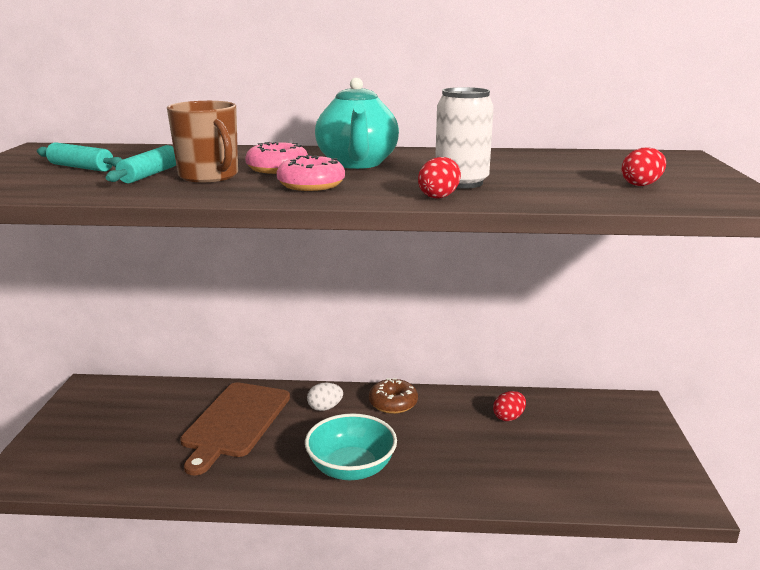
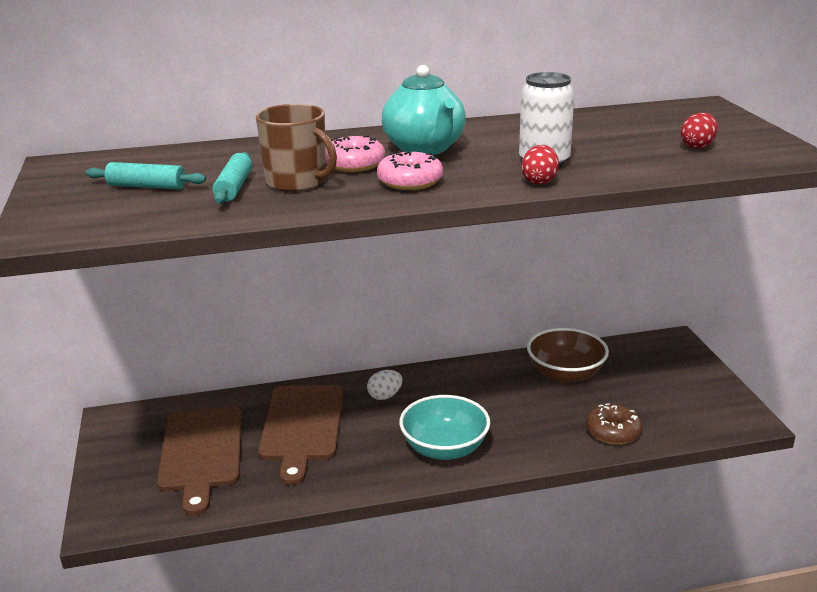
camera: 15 degrees left, 5 degrees up
(135, 429) = (201, 453): none -> brown cutting board
(393, 403) = (450, 380): brown donut -> brown donut (613, 432)
(508, 417) = (565, 374): red egg -> brown bowl

